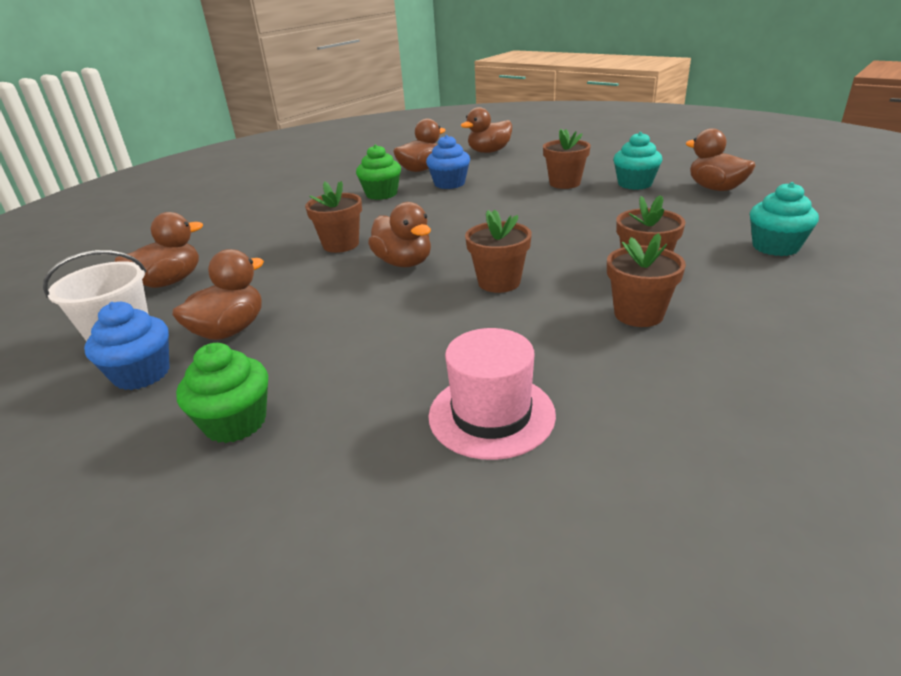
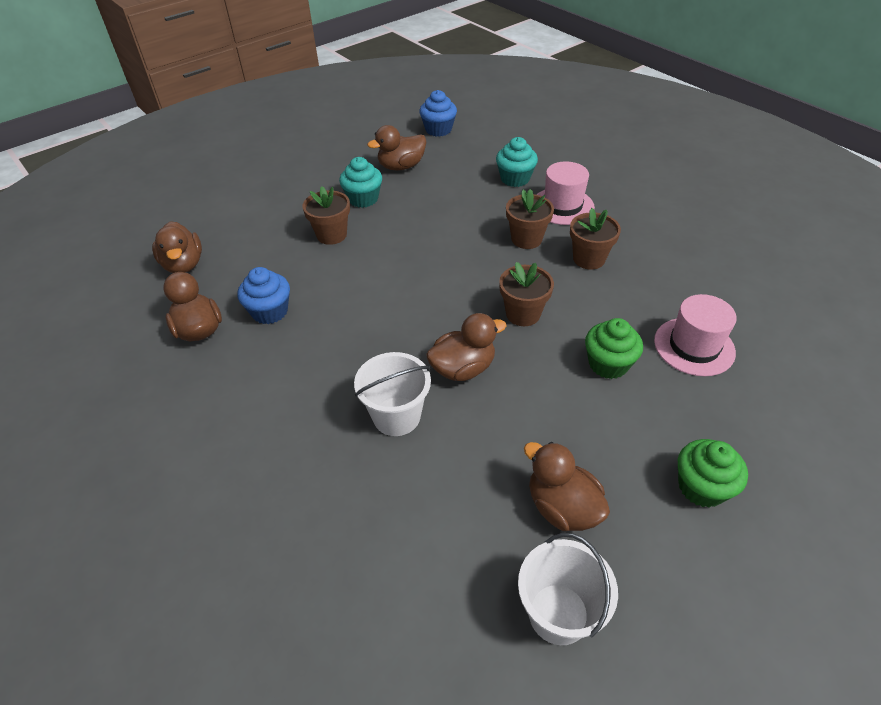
camera: 80 degrees left, 15 degrees up
(142, 374) = (629, 575): blue cupcake -> blue cupcake (438, 130)
(169, 282) = (428, 590): brown duck -> none
(341, 245) = (396, 416): brown flower pot -> white bucket
(381, 194) = (260, 373): green cupcake -> green cupcake (608, 364)
(748, 284) = (562, 206): none -> pink hat

